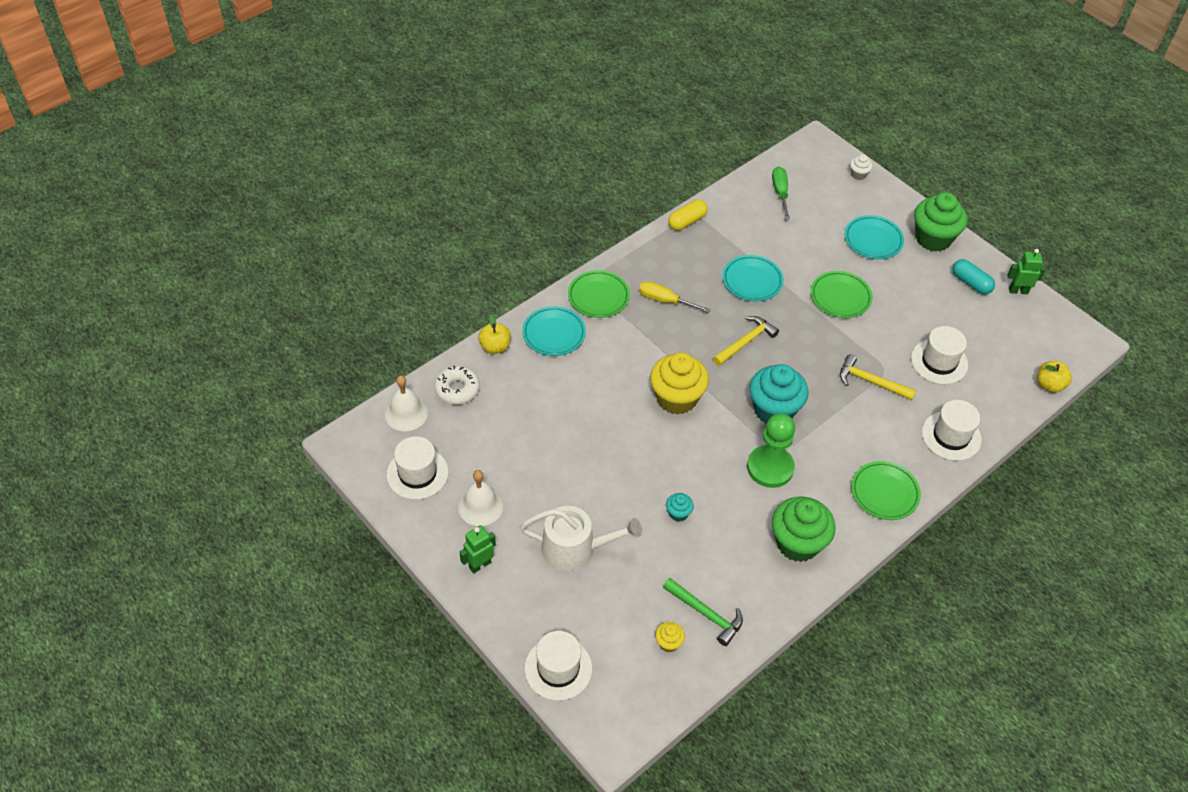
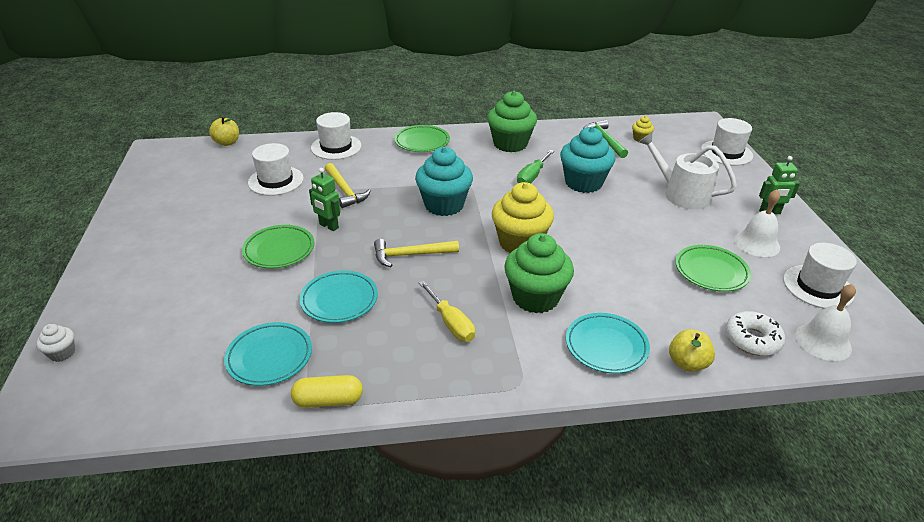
camera: 145 degrees left, 15 degrees down
(598, 297) = (523, 362): green plate -> green plate (711, 271)
(678, 513) = (583, 183): turquoise cupcake -> turquoise cupcake, size x2.23
(770, 467) = (487, 179): green pawn -> none
(780, 193) = (175, 378): green screwdriver -> green screwdriver (532, 176)
(873, 240) = (171, 280): turquoise plate -> turquoise plate (269, 357)
(933, 238) = (119, 256): green cupcake -> green cupcake (535, 297)
(971, 283) = (159, 212): turquoise capsule -> none
(1018, 291) = (136, 192): green robot -> green robot (328, 226)

